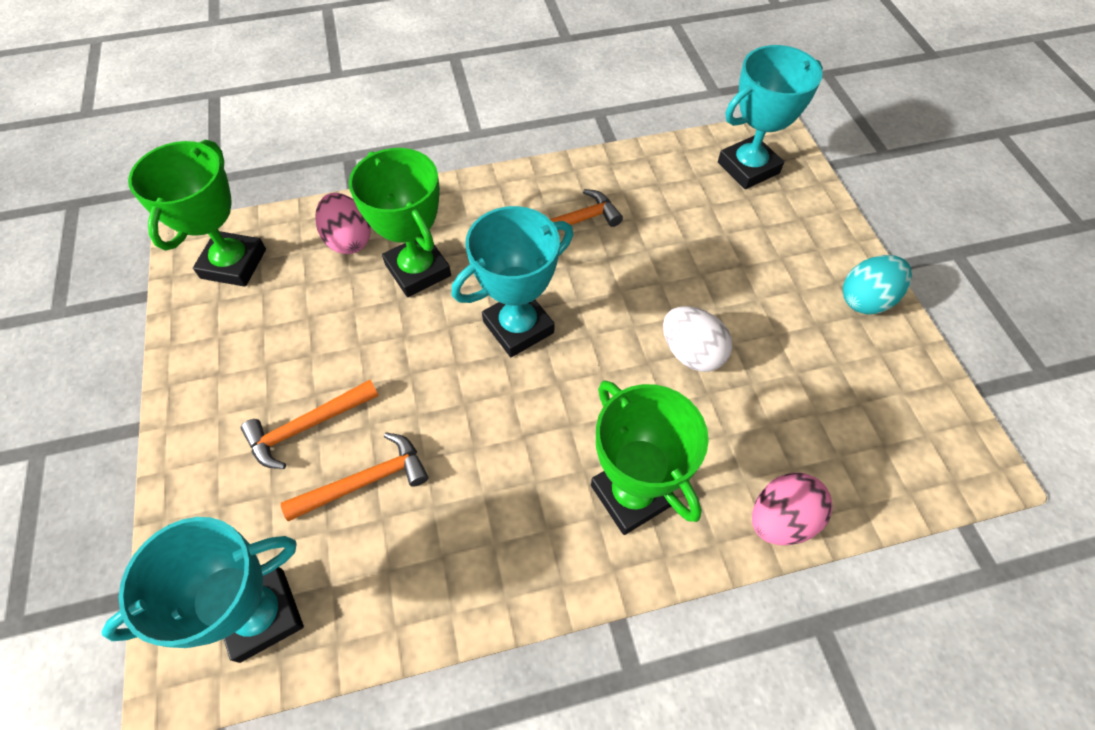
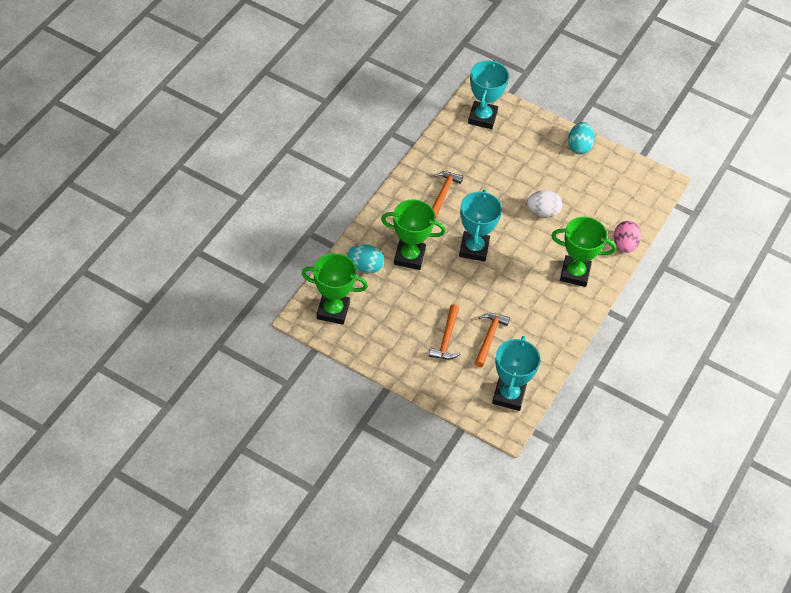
camera: 50 degrees left, 5 degrees down
(233, 264) = (333, 311): green trophy -> green trophy turned 45 degrees counterclockwise
(349, 240) = (365, 266): pink egg -> turquoise egg

